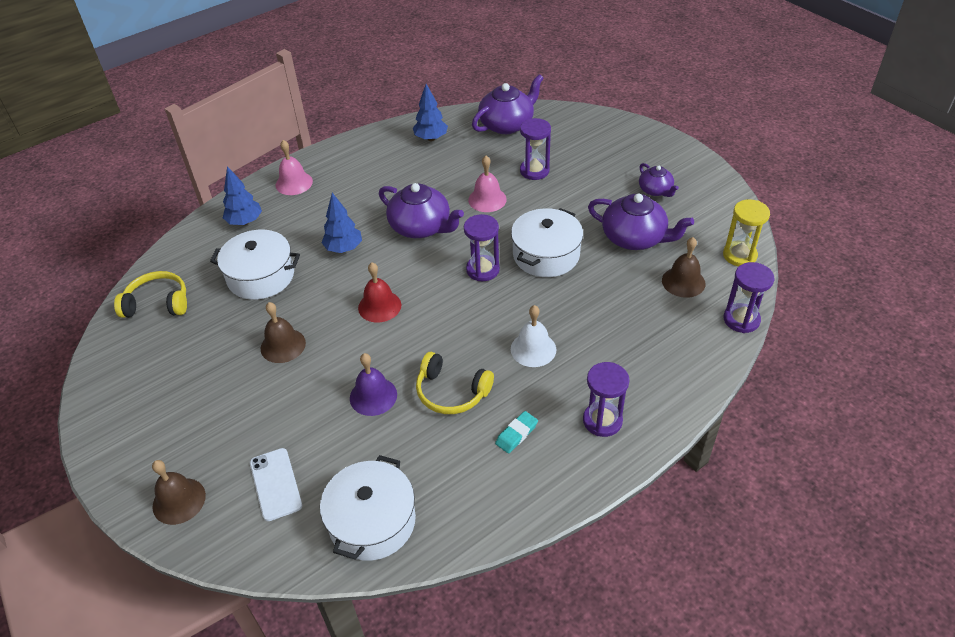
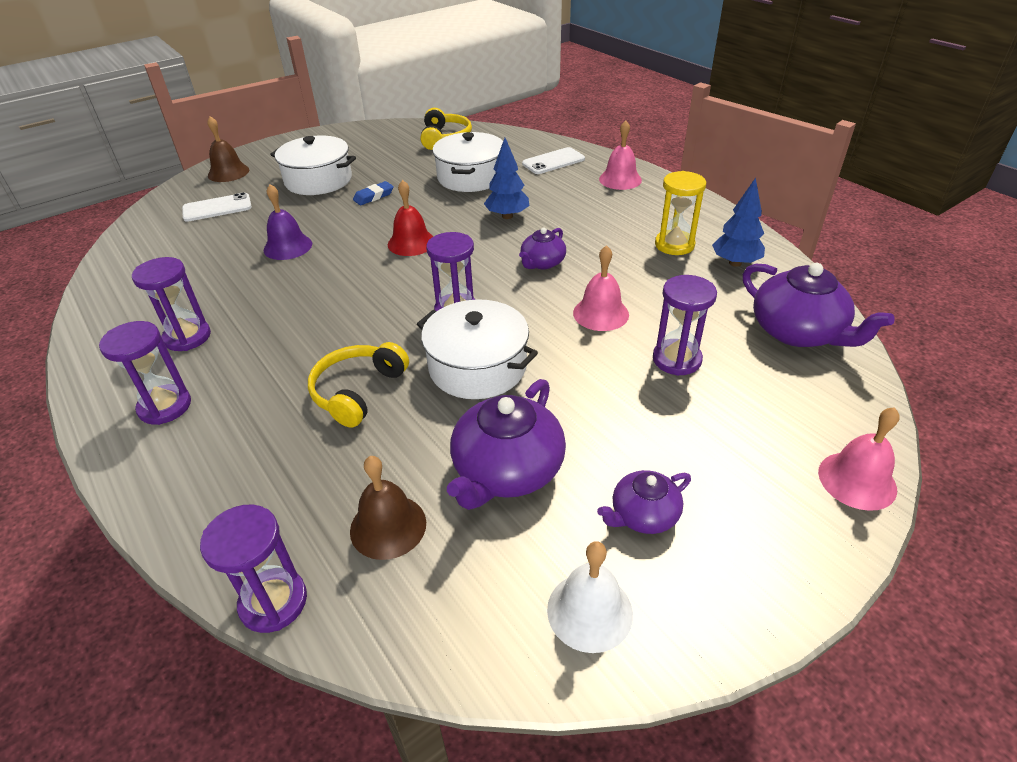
camera: 90 degrees right, 5 degrees down
(245, 222) = (553, 161): blue tree -> white phone
(283, 345) = (373, 196): brown bell -> blue eraser
(372, 521) = (146, 255): white pot -> white pot (318, 180)
(421, 227) = (542, 263): purple teapot -> purple teapot, size x0.57
(451, 392) = (269, 292): yellow headphones -> yellow headphones (358, 391)
(516, 434) = (187, 337): turquoise eraser -> purple hourglass
(533, 349) = (305, 351): white bell -> white bell (589, 611)
(620, 124) = (857, 480): none -> pink bell
(739, 255) = (442, 634): yellow hourglass -> yellow hourglass (674, 245)

